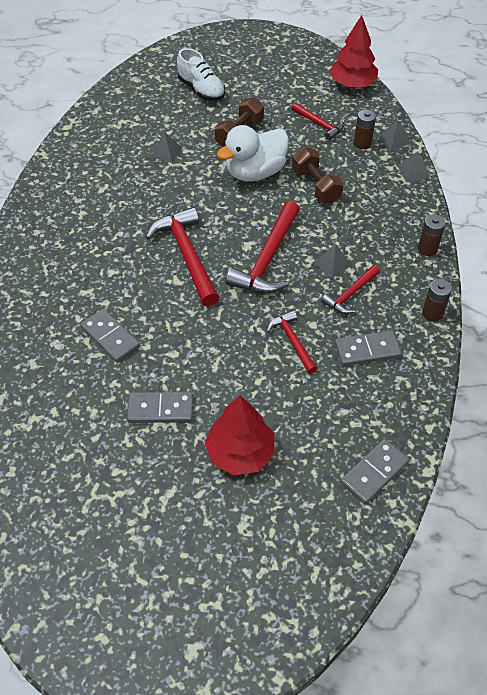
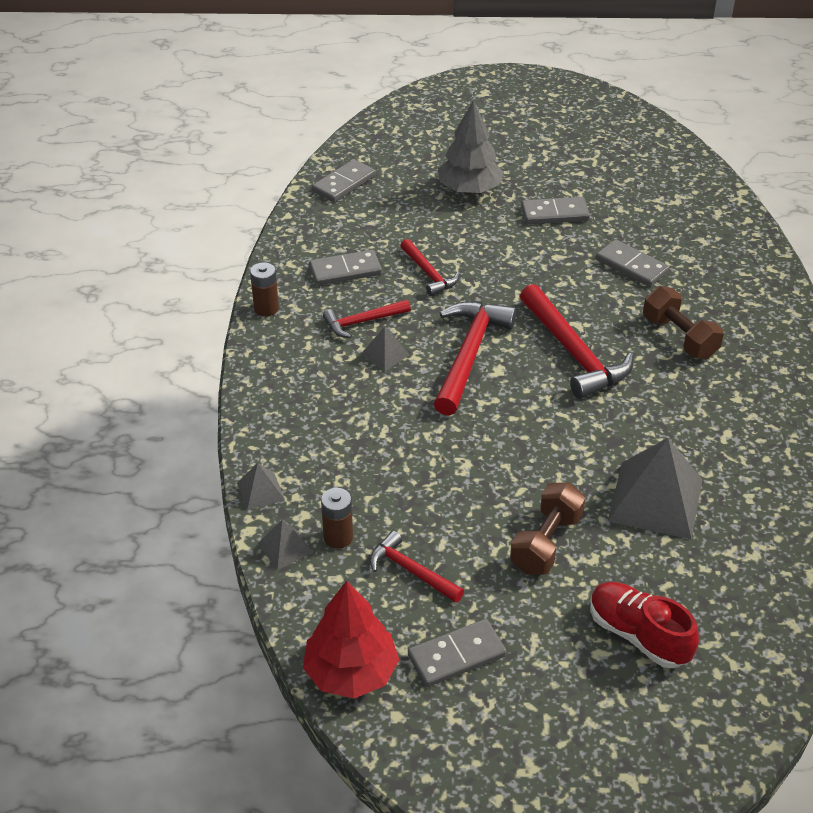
camera: 175 degrees right, 10 degrees down
(166, 152) = (655, 499): grey pyramid -> grey pyramid, size x2.10
(201, 90) = (638, 635): white shoe -> red shoe
(240, 452) = (469, 189): red tree -> grey tree
(255, 172) = (507, 474): white duck -> none
(298, 87) = (456, 656): none -> grey domino
(316, 186) = (412, 458): brown dumbbell -> brown dumbbell (679, 337)
(350, 294) = (363, 322): red hammer -> red hammer turned 150 degrees counterclockwise
(427, 249) = (259, 379): brown battery -> none

